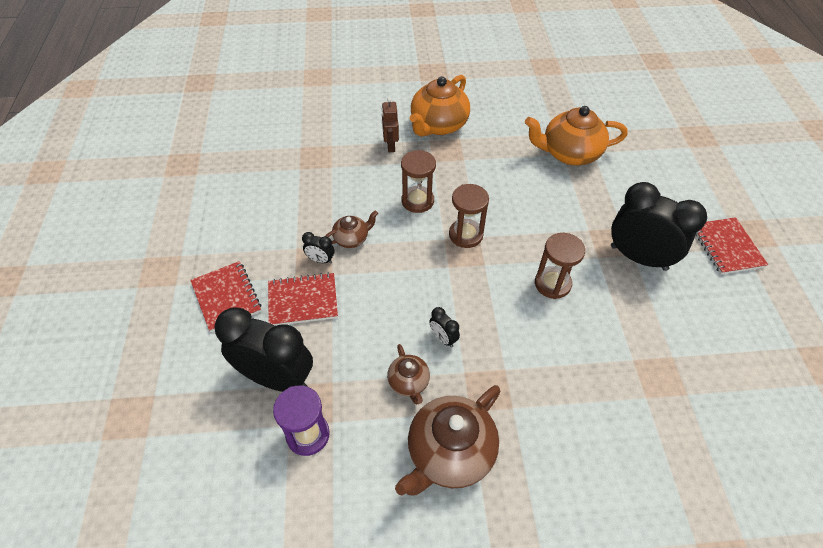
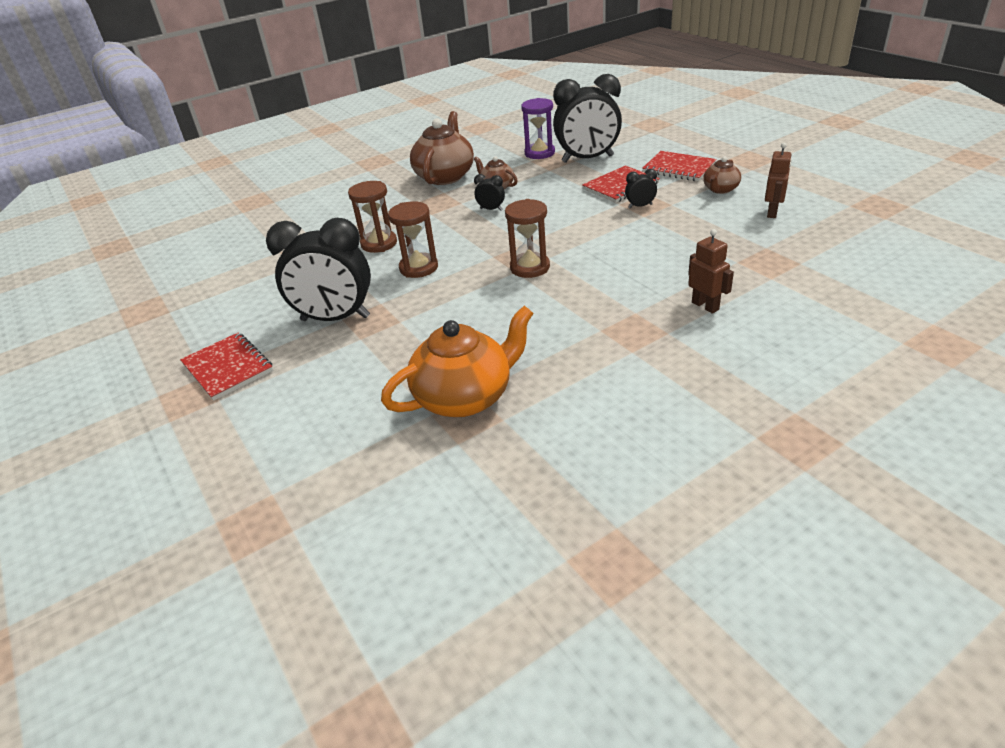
camera: 155 degrees right, 15 degrees down
(248, 196) = (772, 212): none -> brown robot
(352, 239) = (633, 225): brown teapot -> brown teapot (720, 189)
(417, 201) = (607, 272): brown hourglass -> brown hourglass (379, 244)
(438, 125) = (679, 355): orange teapot -> none

